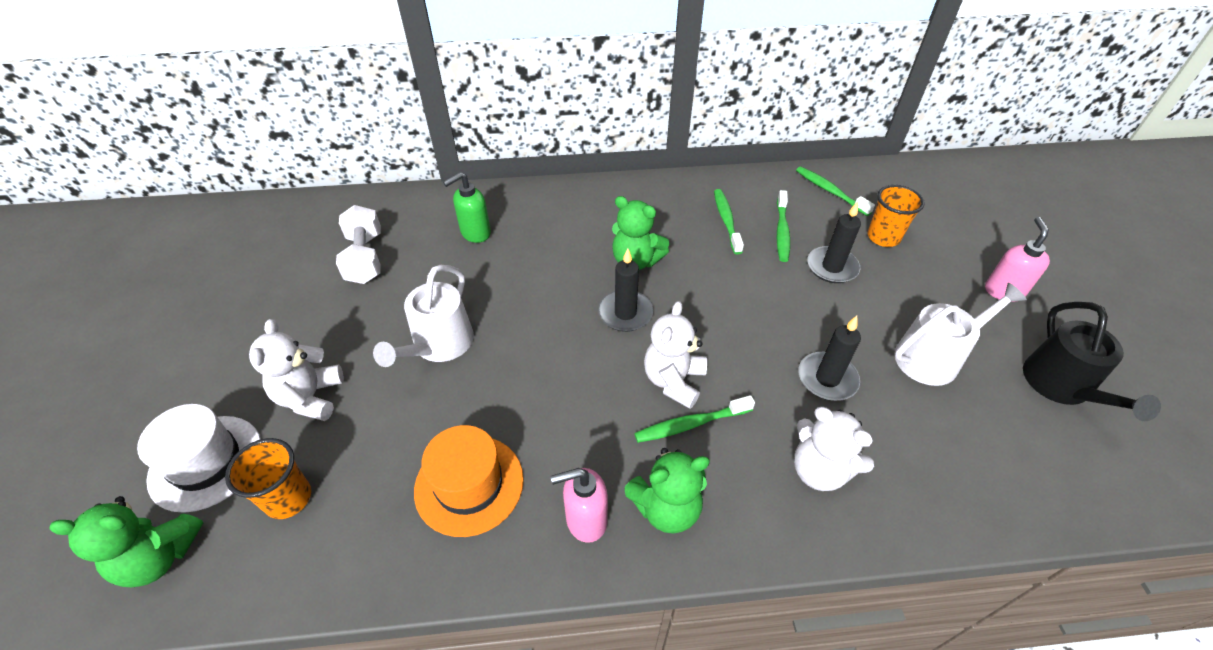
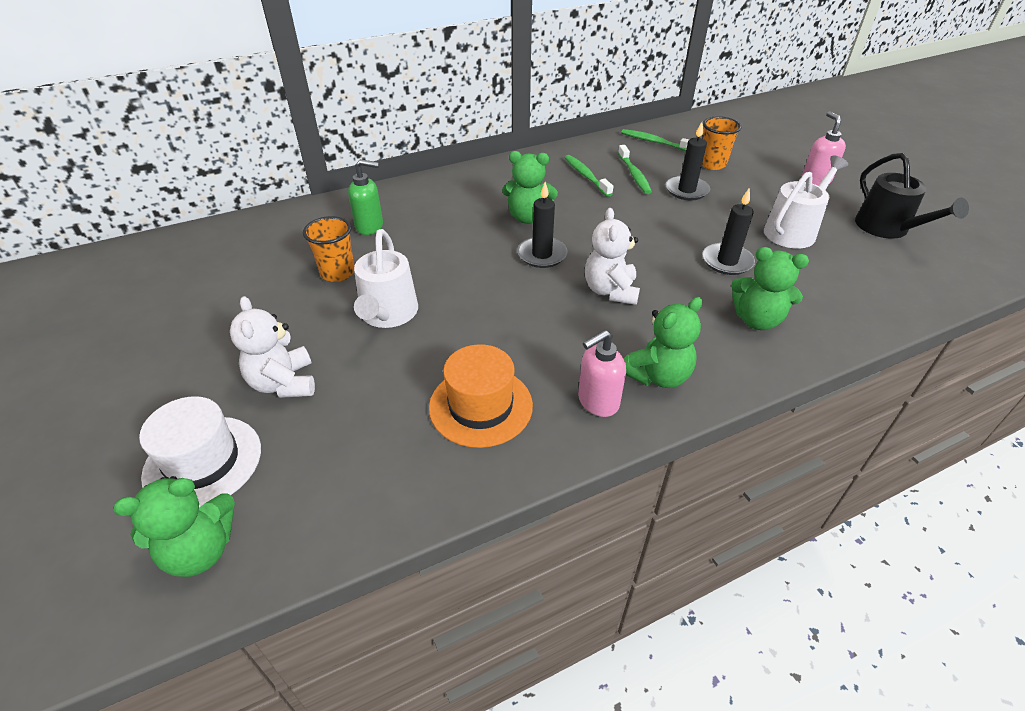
camera: 20 degrees left, 5 degrees down
(288, 498) = (311, 465): orange cup -> orange cup (337, 273)
(365, 258) = (272, 266): white dumbbell -> none
(475, 233) = (370, 226): green soap dispenser -> green soap dispenser turned 120 degrees counterclockwise
(690, 424) = (642, 316): green toothbrush -> none
(819, 470) = (757, 320): white teddy bear -> green teddy bear

